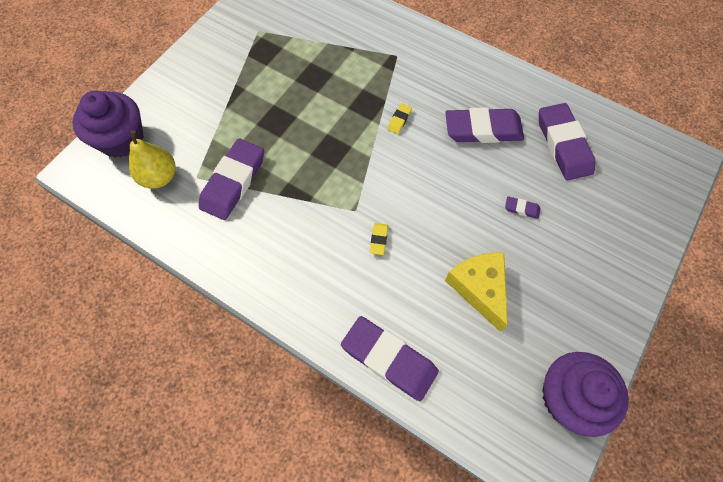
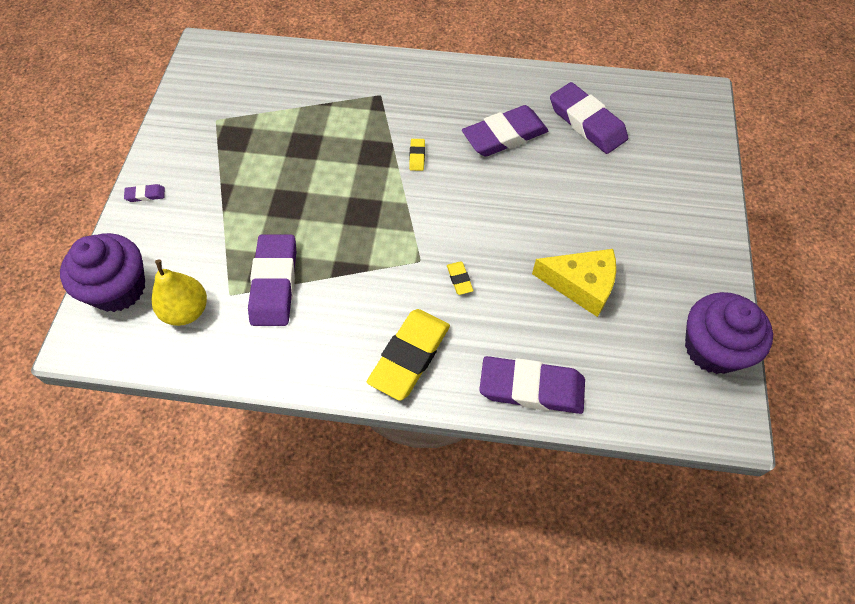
camera: 25 degrees left, 5 degrees down
(305, 287) = (409, 356): none -> yellow eraser
(479, 288) = (581, 285): yellow cheese -> yellow cheese turned 150 degrees clockwise
(522, 209) = (580, 196): purple eraser -> purple eraser (145, 195)

